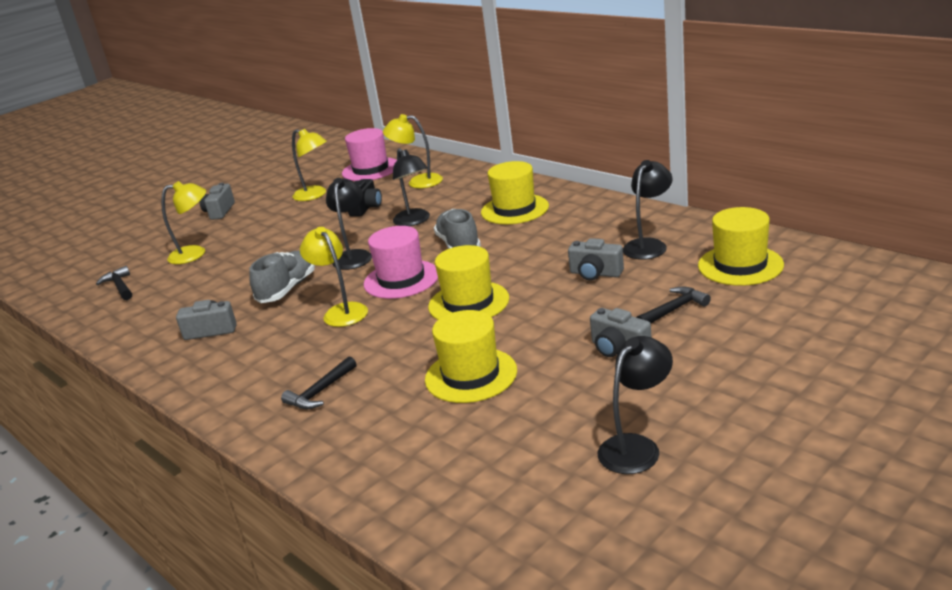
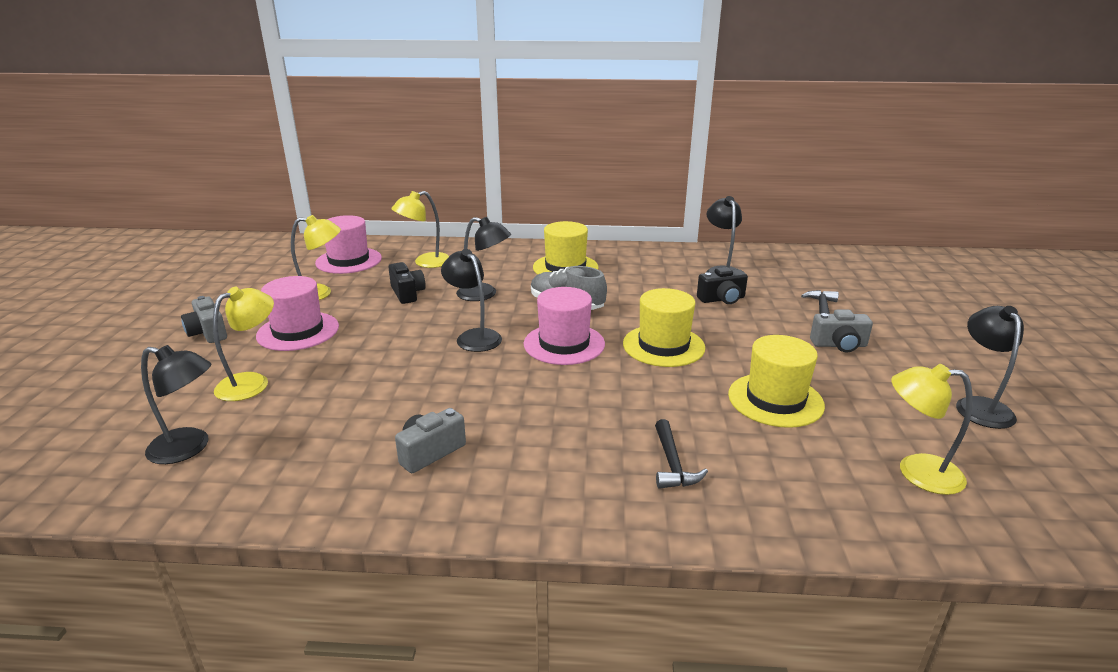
camera: 45 degrees left, 0 degrees up
(120, 286) = (189, 448): black hammer -> black lamp
(263, 223) = (298, 331): none -> pink hat
(287, 289) = (452, 385): grey shoe -> none
(341, 311) = (554, 387): yellow lamp -> yellow lamp (916, 472)
(595, 274) = (722, 299): grey camera -> black camera
(740, 265) = (806, 271): yellow hat -> none

